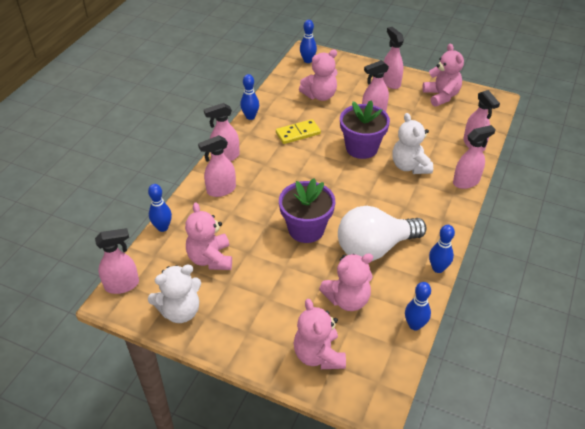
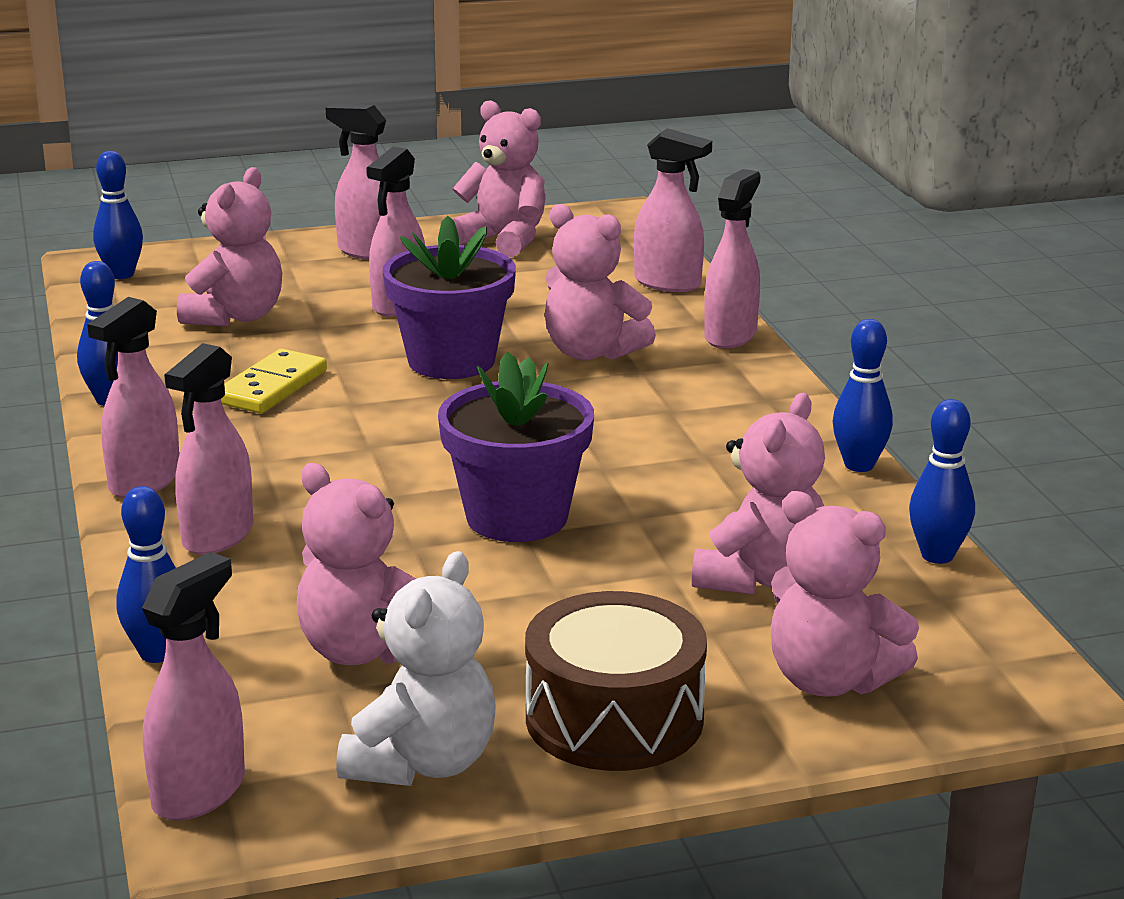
camera: 40 degrees left, 20 degrees down
(243, 328) = (614, 718): none -> brown drum
(374, 248) = (699, 486): white light bulb -> none
(410, 166) = (591, 352): white teddy bear -> pink teddy bear

